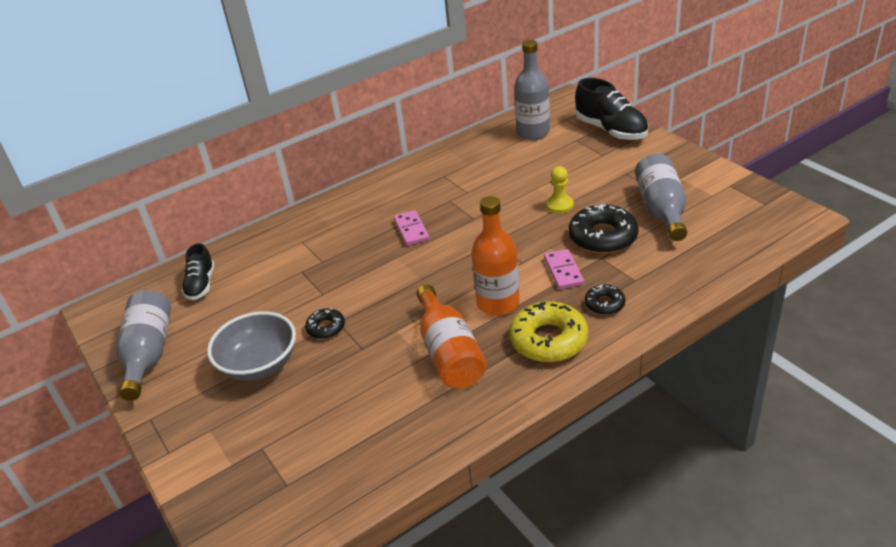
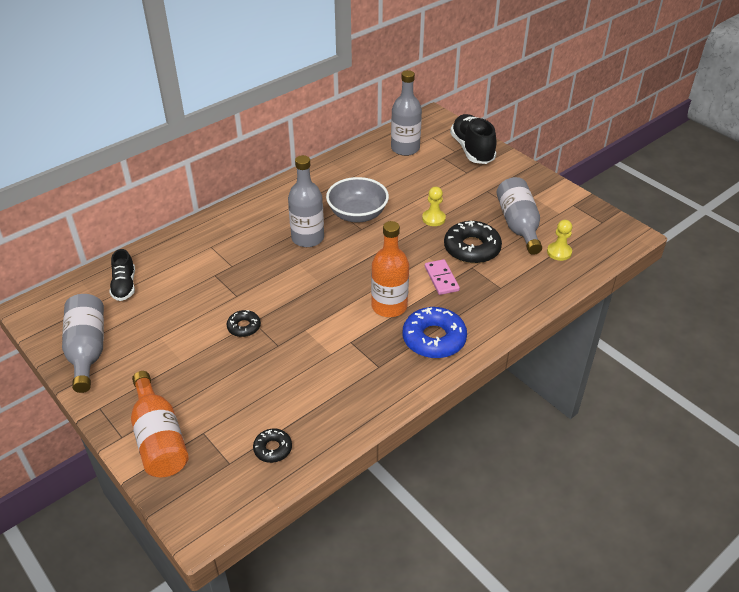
camera: 10 degrees left, 5 degrees up
(259, 365) = (190, 360): grey bowl -> grey bowl (357, 214)
(411, 230) = (307, 238): pink domino -> grey bottle
(449, 353) = (353, 350): orange bottle -> orange bottle (159, 438)
(548, 340) = (434, 339): yellow donut -> blue donut
(604, 304) = (477, 308): black donut -> black donut (273, 449)
(611, 130) = (472, 149): black shoe -> black shoe turned 150 degrees counterclockwise
(710, 239) = (559, 252): none -> yellow pawn

